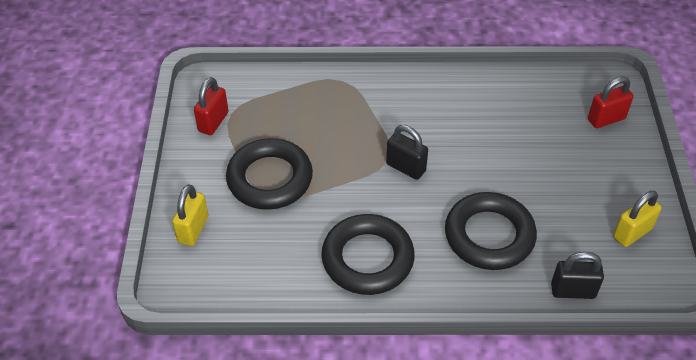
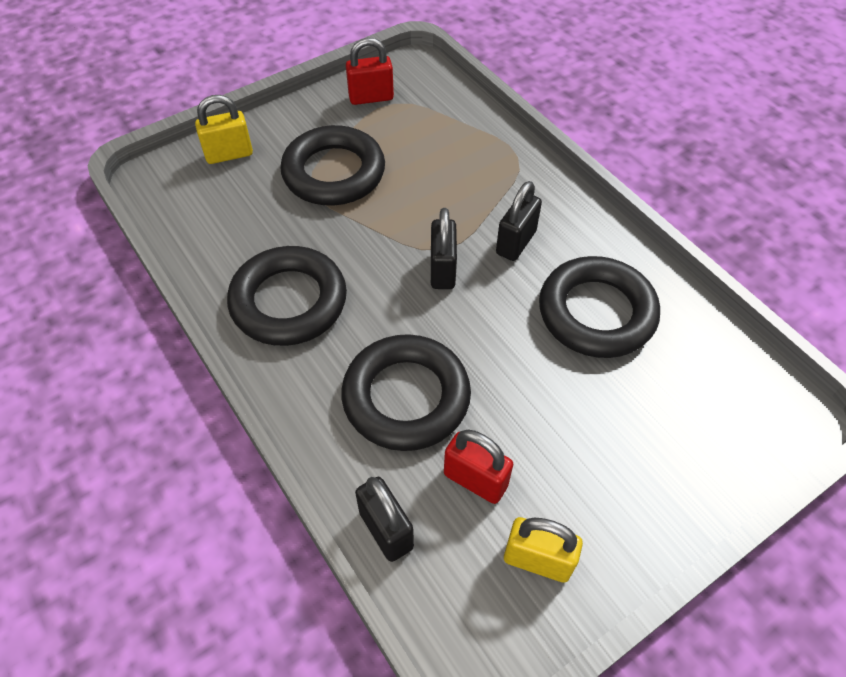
camera: 55 degrees right, 5 degrees up
(413, 121) = (516, 242): none -> black padlock
(494, 117) = (596, 313): none -> black ring
(606, 119) = (714, 436): red padlock -> red padlock (475, 480)

